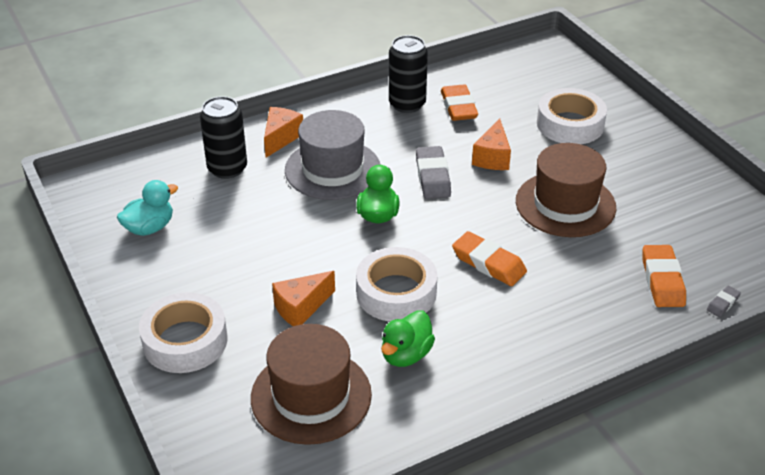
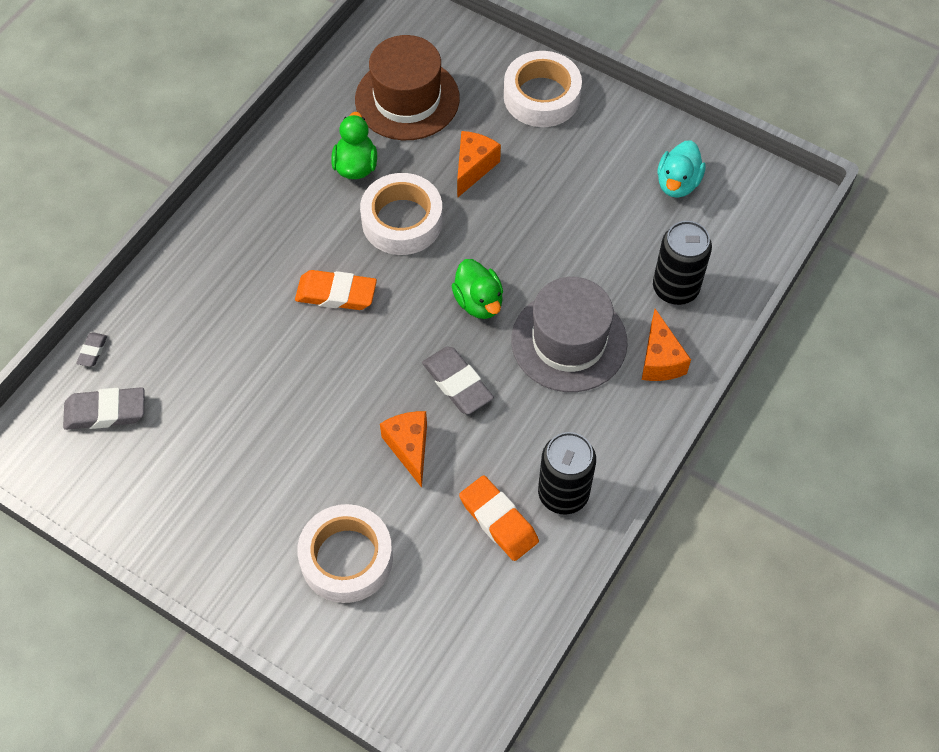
camera: 150 degrees right, 20 degrees up
(565, 204) = (295, 412): brown hat -> none
(662, 280) = (159, 353): orange eraser -> none
(721, 258) = (105, 412): none -> grey eraser

